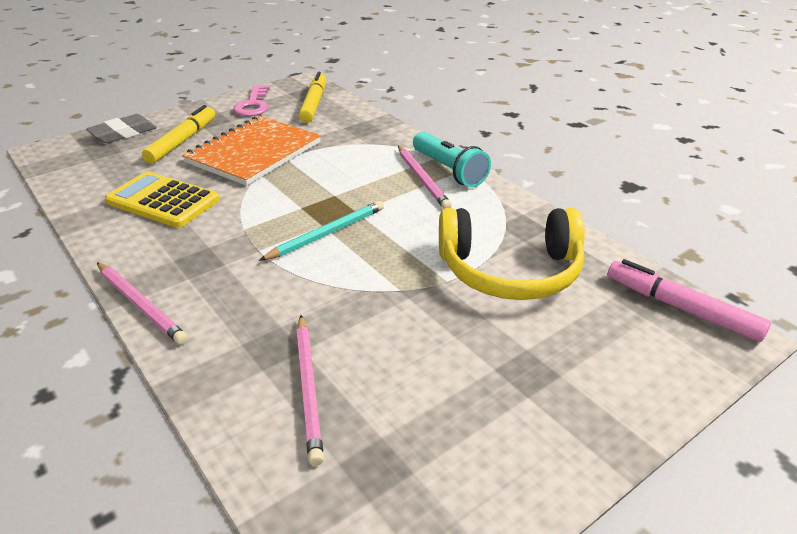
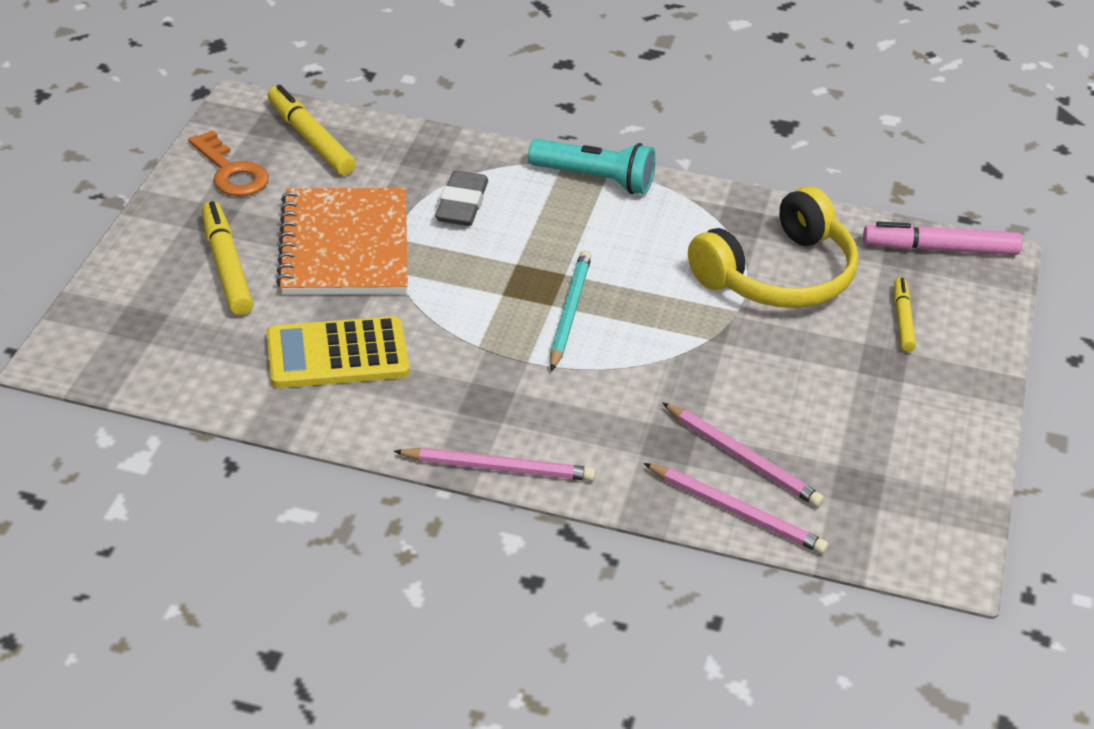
camera: 40 degrees left, 5 degrees up
(123, 133) = (125, 288): grey eraser -> grey eraser (462, 205)
(253, 105) = (231, 172): pink key -> orange key
(422, 179) = (581, 203): pink pencil -> pink pencil (736, 511)
(583, 346) = (902, 320): none -> yellow marker

